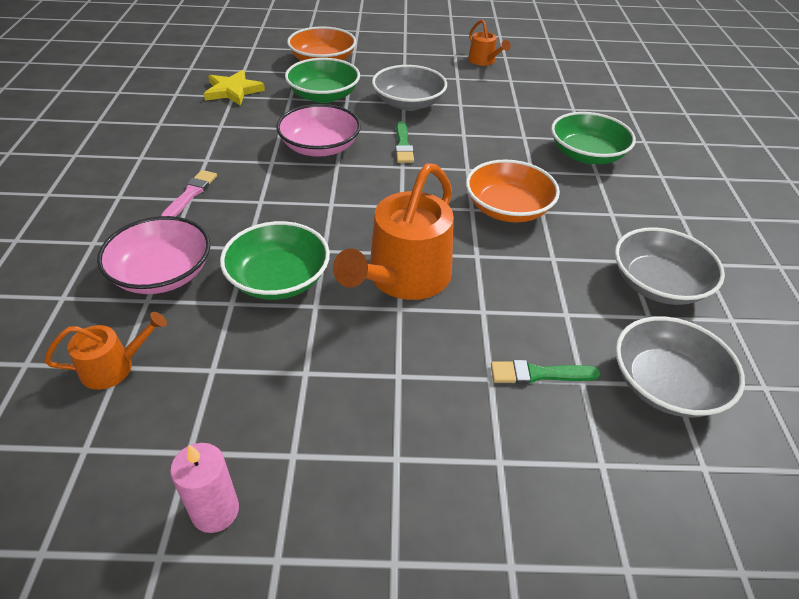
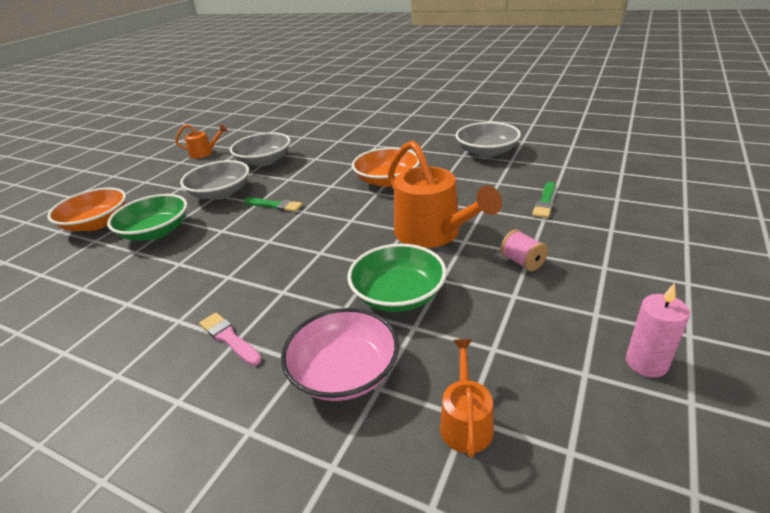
camera: 60 degrees left, 10 degrees down
(233, 91) = (71, 286): yellow star -> none
(320, 147) = (234, 246): pink bowl -> none
(376, 370) = (522, 262): none -> pink spool
(586, 154) = (355, 144): green bowl -> none
(666, 384) = (564, 168): grey bowl -> grey bowl (264, 161)

